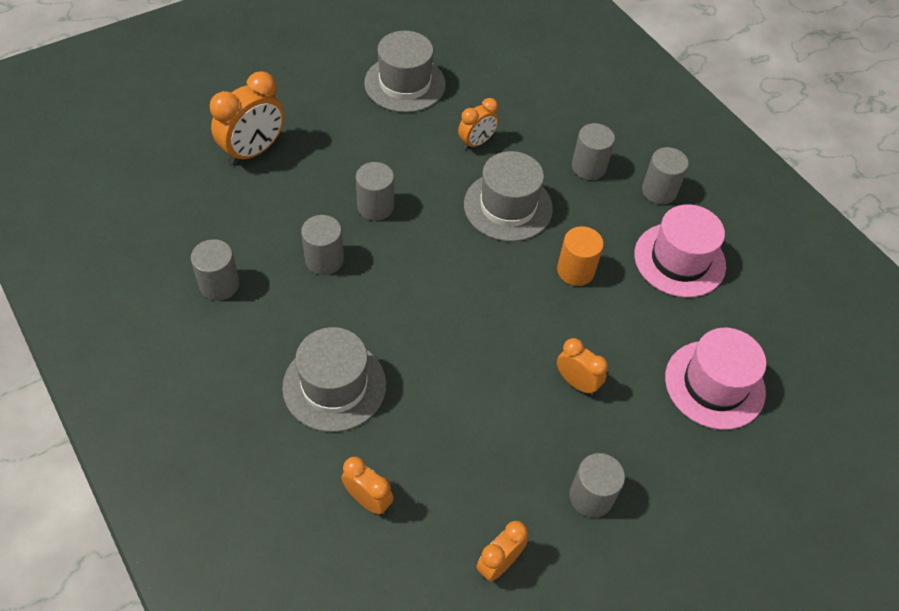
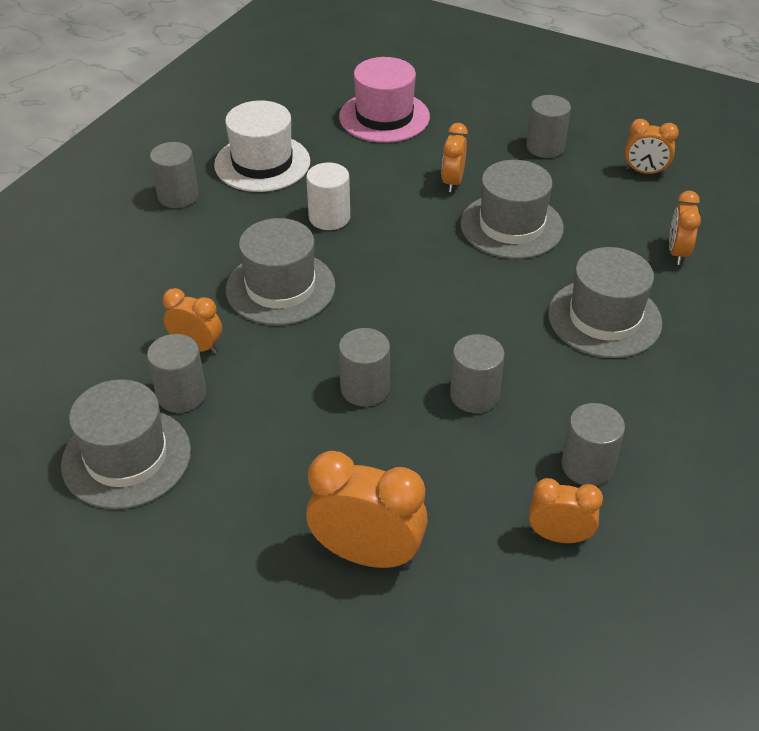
camera: 115 degrees left, 10 degrees down
(187, 239) = (559, 536): none -> orange clock
(487, 391) = (511, 226): none -> grey hat
(575, 271) = (329, 218): orange cylinder -> white cylinder
(588, 167) = (176, 250): grey cylinder -> grey cylinder (181, 395)
(679, 260) = (262, 163): pink hat -> white hat

